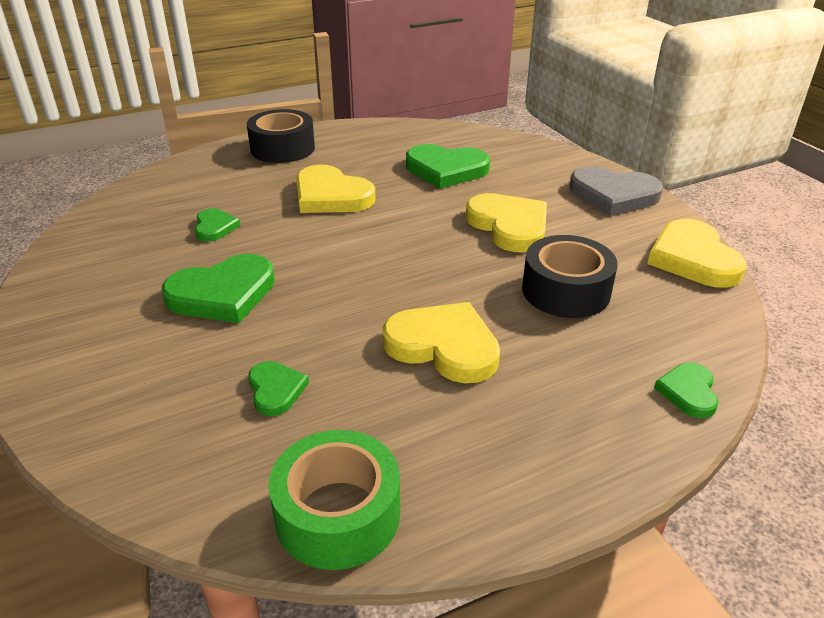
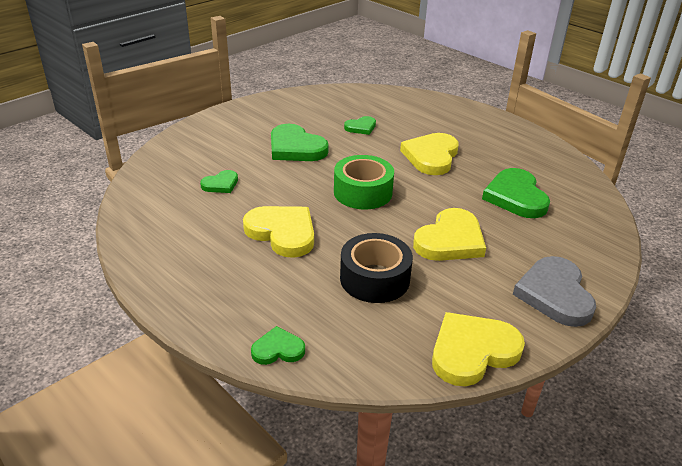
camera: 70 degrees right, 0 degrees up
(282, 148) = (481, 124): black tape -> none
(338, 514) = (139, 222): green tape -> green tape (363, 192)
(443, 346) = (282, 233): yellow heart -> yellow heart turned 60 degrees counterclockwise

